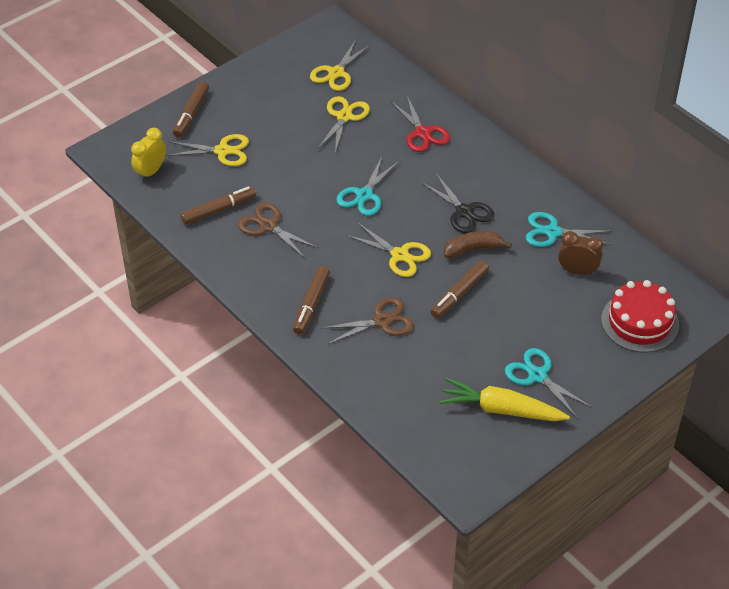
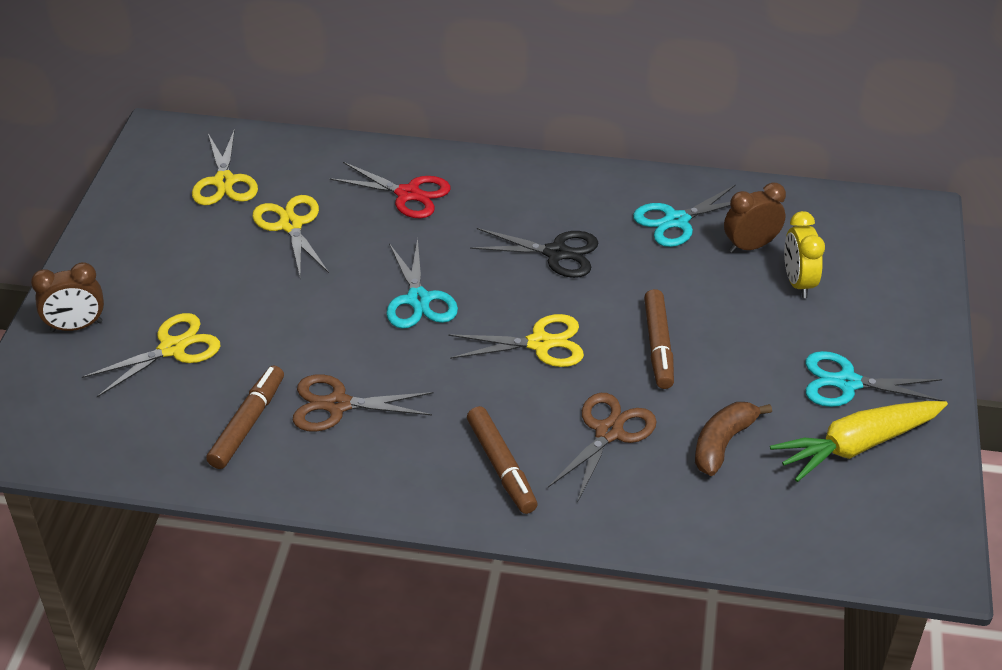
camera: 40 degrees left, 5 degrees down
(150, 171) = (95, 430): yellow clock -> yellow clock (798, 283)
(191, 114) = (76, 326): brown marker -> brown clock
(472, 249) = (614, 288): brown banana -> brown banana (723, 444)
(639, 322) = (874, 261): red cake -> none

